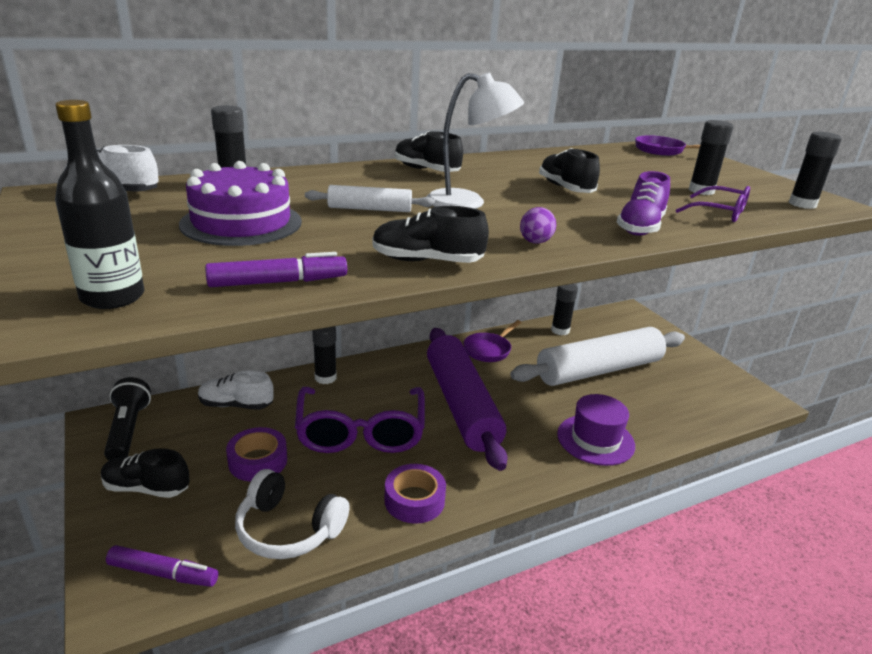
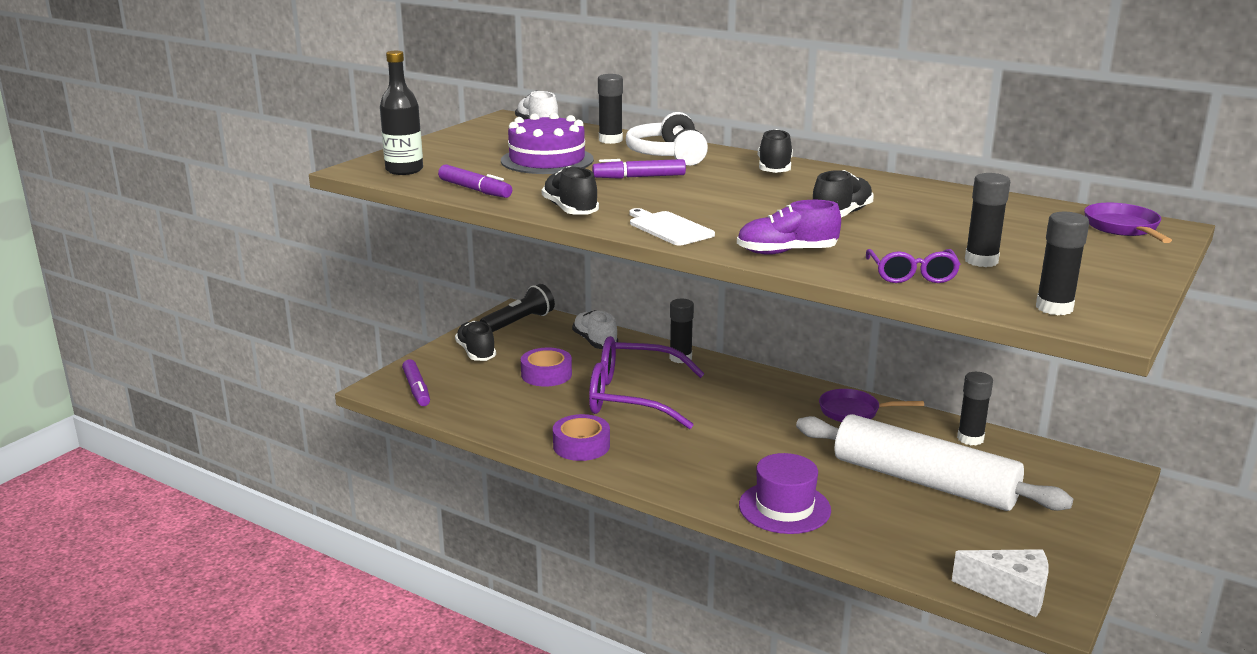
camera: 60 degrees right, 5 degrees down
(288, 529) = (495, 411): white headphones -> white headphones (668, 155)
(361, 432) = (631, 397): purple glasses -> purple glasses turned 45 degrees clockwise
(370, 209) = (639, 177): white rolling pin -> purple marker
(461, 405) = (735, 426): purple rolling pin -> none
(468, 202) = (719, 195): white lamp -> none
(535, 242) = (669, 228): purple egg -> white cutting board
(742, 405) = (1010, 592): none -> white cheese

